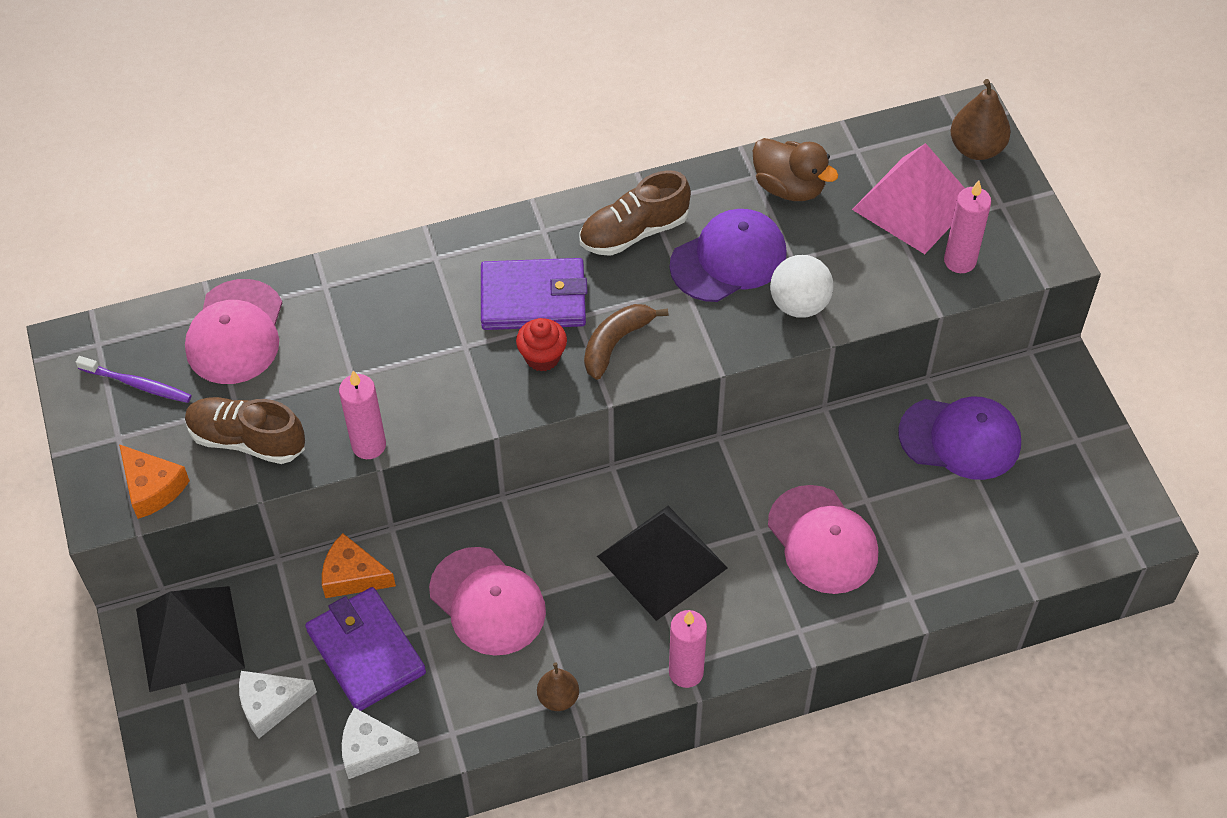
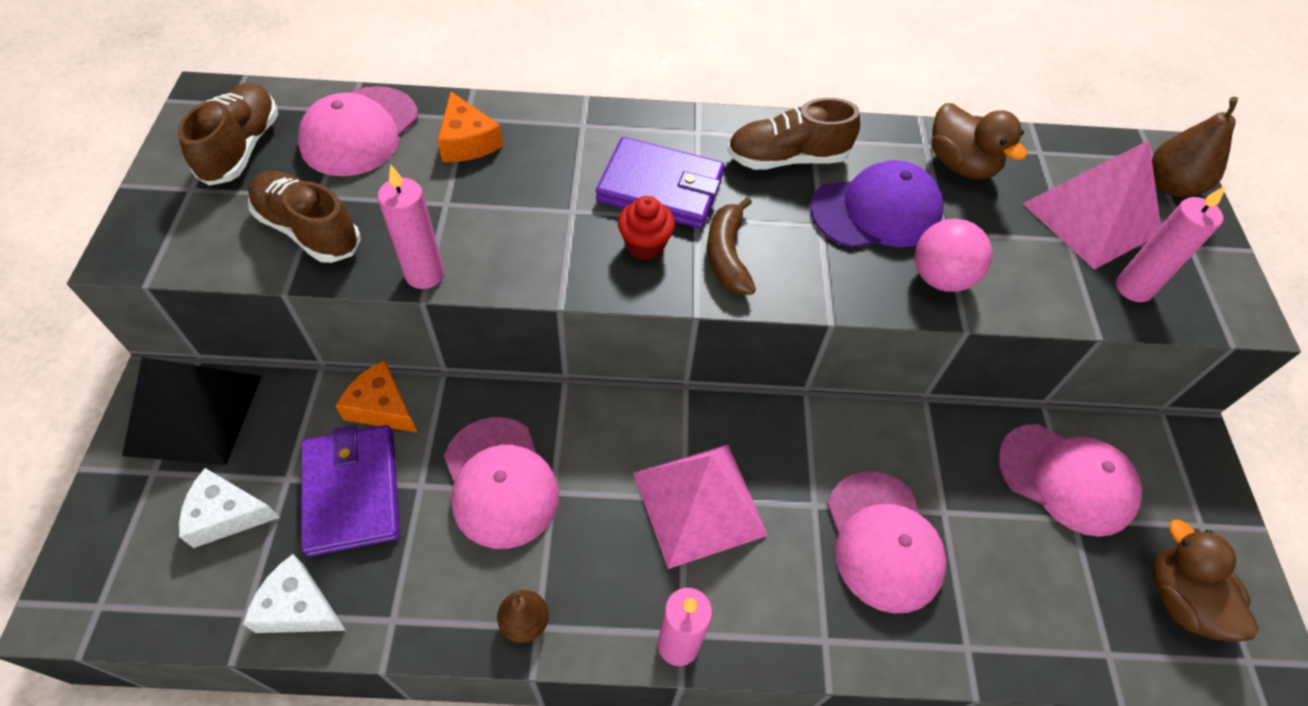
camera: 15 degrees right, 0 degrees up
(138, 384) = (242, 148): purple toothbrush -> brown shoe
(152, 488) = (189, 245): orange cheese -> orange cheese (467, 141)
(616, 343) = (727, 255): brown banana -> brown banana turned 60 degrees counterclockwise
(662, 561) = (699, 503): black pyramid -> pink pyramid
(799, 304) = (940, 278): white ball -> pink ball
(960, 438) = (1066, 479): purple cap -> pink cap
(1067, 505) = (1180, 599): none -> brown duck

